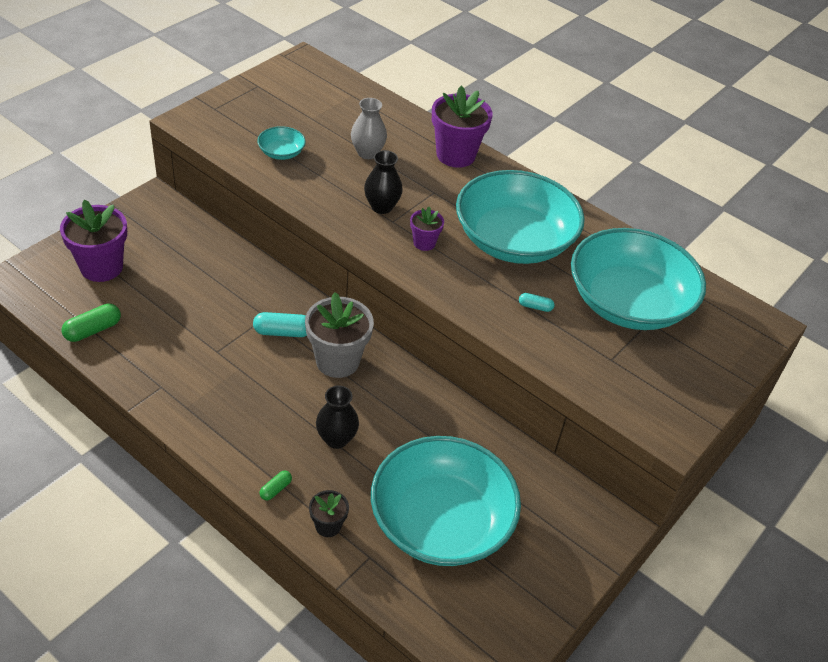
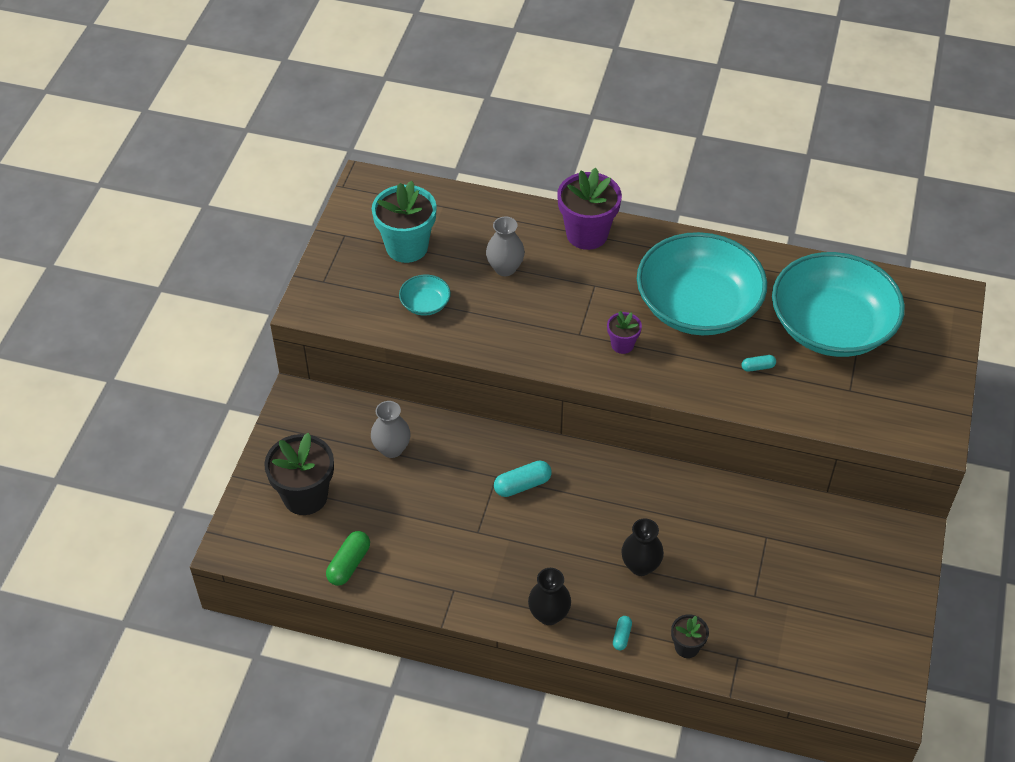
camera: 20 degrees left, 5 degrees up
(101, 267) = (305, 496): purple flower pot -> black flower pot
(197, 262) = (392, 449): none -> grey vase
(276, 489) = (622, 636): green capsule -> turquoise capsule
(299, 110) = (407, 247): none -> turquoise flower pot
(337, 361) = (590, 491): grey flower pot -> none
(381, 207) = (559, 323): black vase -> black vase (549, 614)
(441, 521) = (774, 598): turquoise bowl -> none

